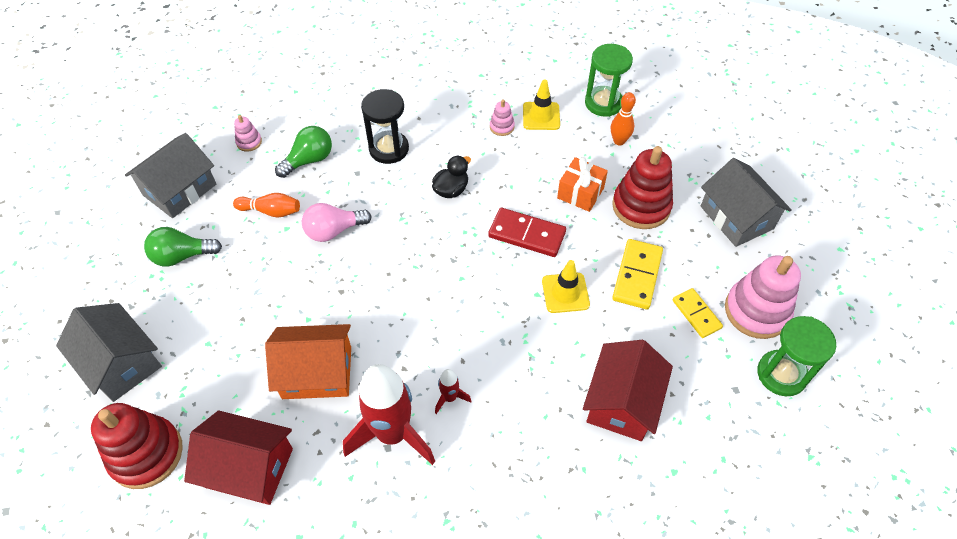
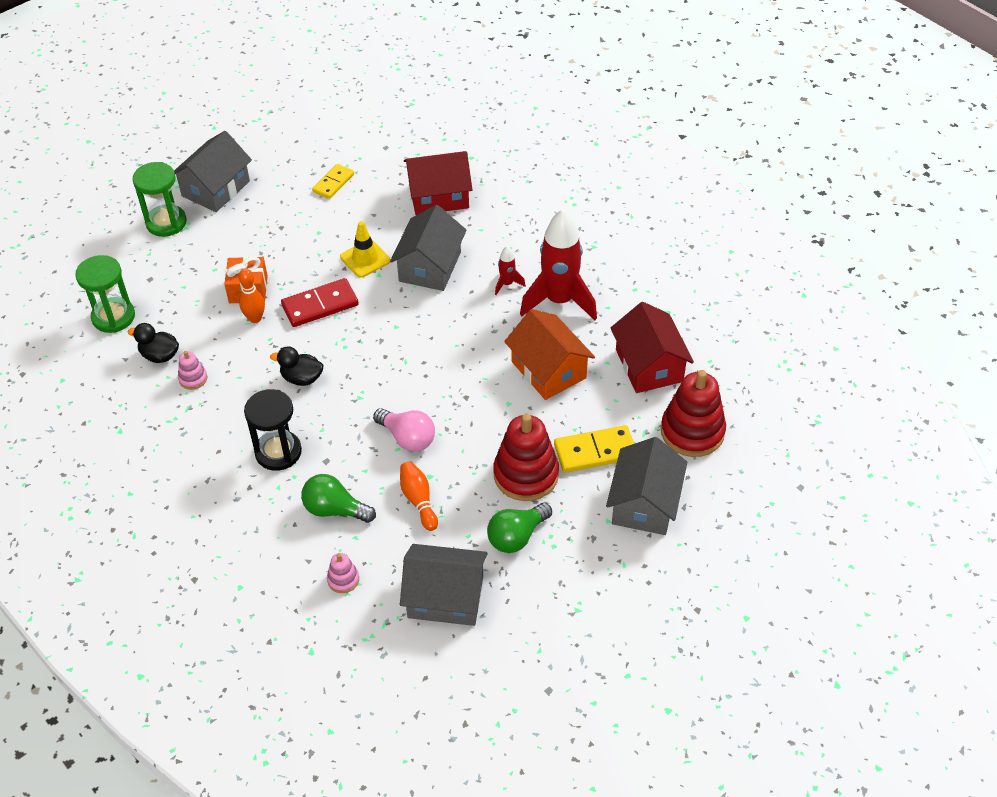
camera: 120 degrees left, 5 degrees down
(182, 256) = (517, 536): green light bulb -> green light bulb turned 90 degrees clockwise
(520, 341) = (430, 266): none -> grey house
(527, 234) = (320, 305): red domino -> red domino turned 75 degrees clockwise
(541, 116) = (160, 355): yellow traffic cone -> black duck
(619, 141) = (163, 287): orange bowling pin -> orange bowling pin (255, 318)
(637, 275) = (318, 225): yellow domino -> yellow domino (595, 452)
(641, 206) = (239, 247): red stacking toy -> red stacking toy (526, 474)
(756, 311) = (308, 154): pink stacking toy -> none
(781, 374) = (356, 130): green hourglass -> green hourglass (166, 223)

